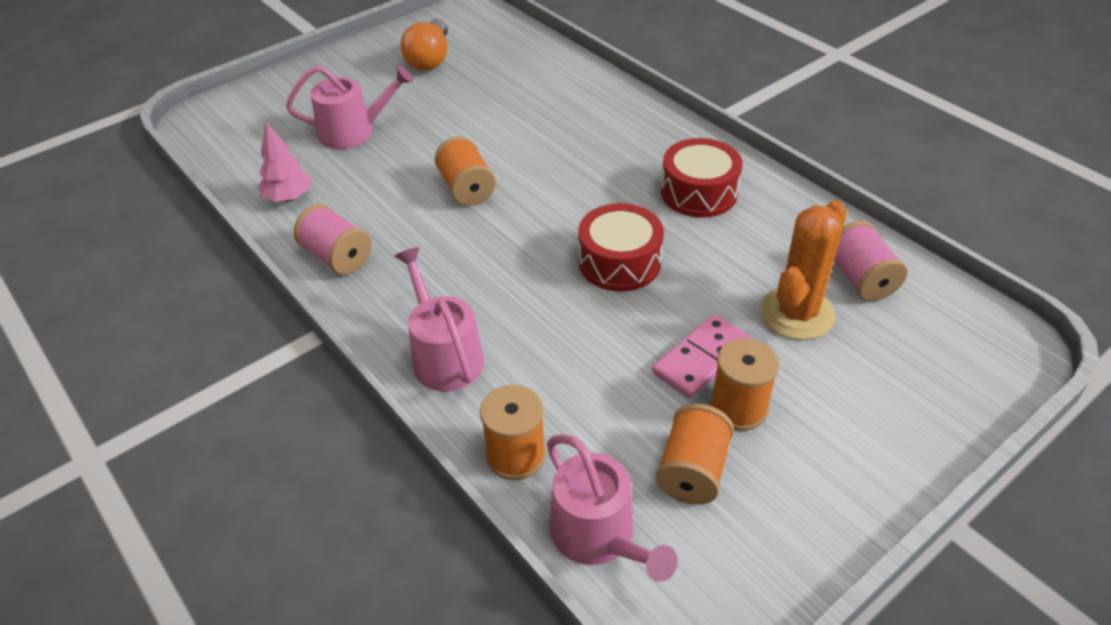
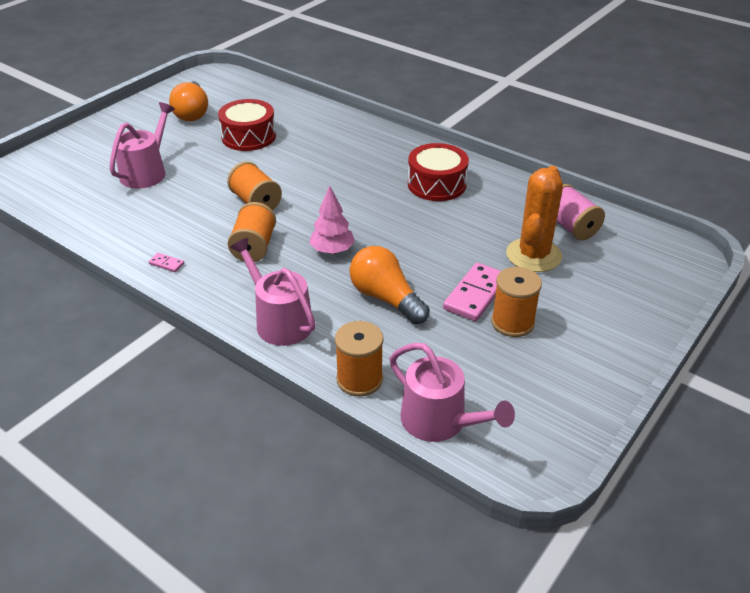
camera: 15 degrees left, 5 degrees down
(289, 197) = (109, 226): pink tree -> pink tree (332, 250)
(337, 257) = (166, 264): pink spool -> pink domino
(353, 132) = (146, 172): pink watering can -> pink watering can turned 45 degrees counterclockwise
(584, 346) = (386, 298): none -> orange light bulb
(619, 262) = (393, 238): red drum -> red drum (248, 136)
(692, 471) = (493, 368): orange spool -> orange spool (254, 247)

